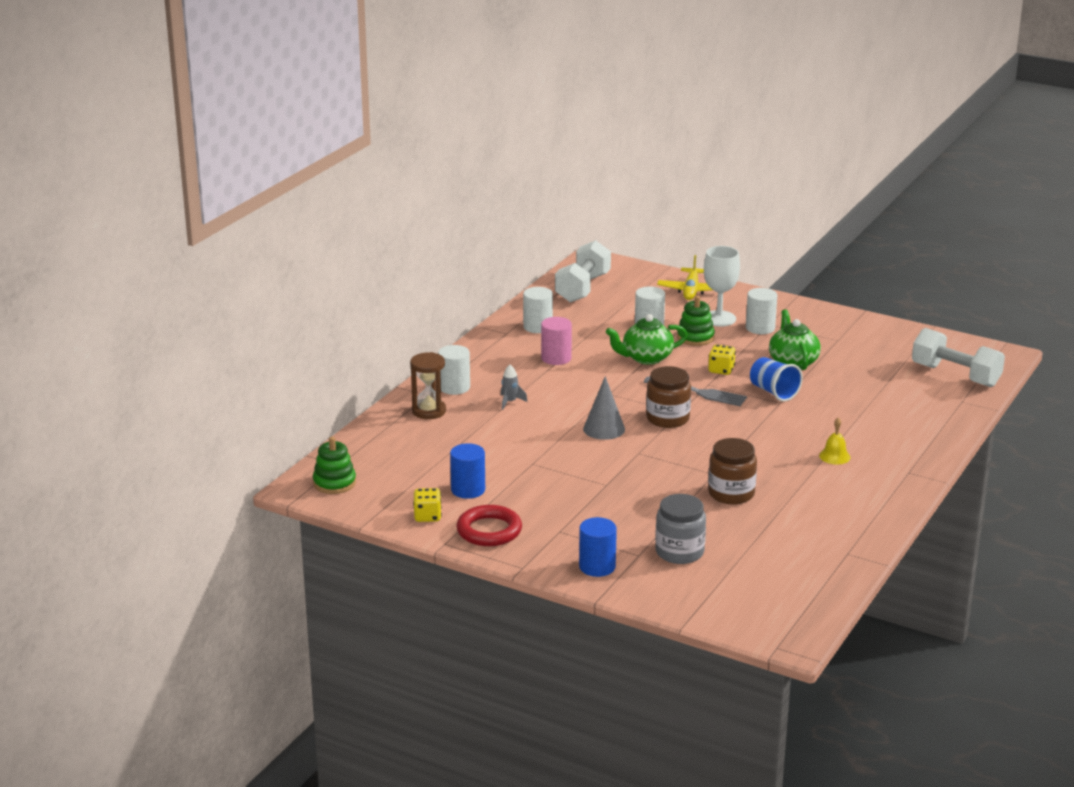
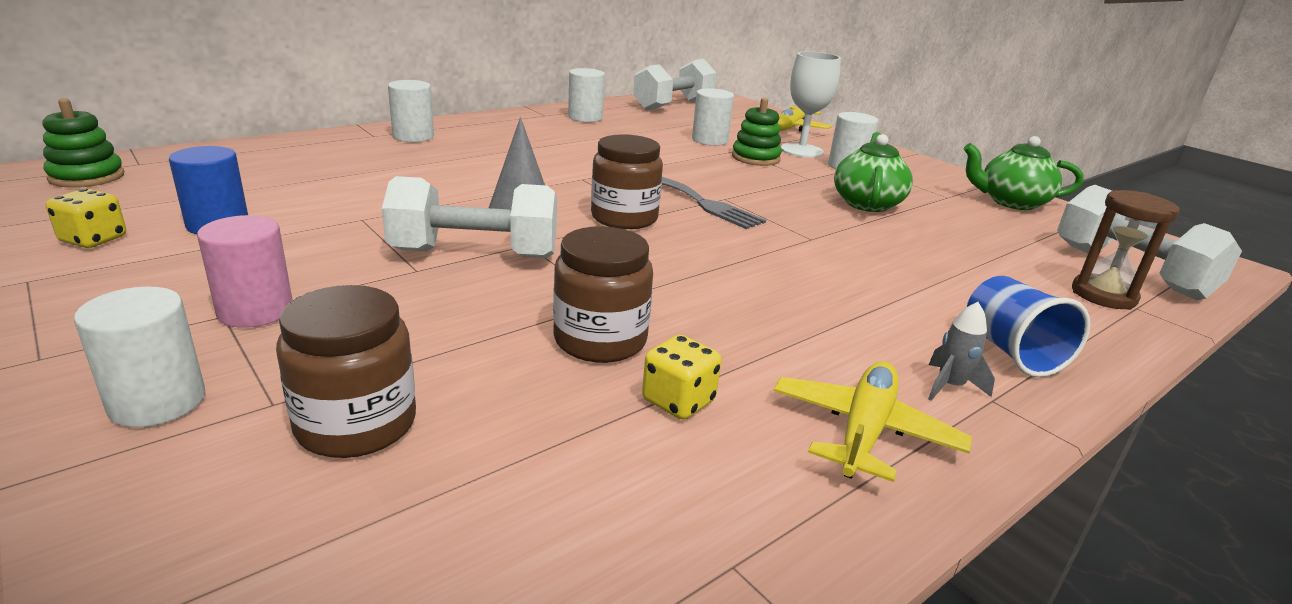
camera: 20 degrees right, 0 degrees up
(429, 411) = (345, 146): brown hourglass -> brown hourglass (1103, 295)
(489, 531) = (126, 282): red ring -> none
(510, 402) = (450, 159): grey rocket -> grey rocket (949, 386)
(556, 358) = (566, 140): pink cylinder -> pink cylinder (255, 311)
(597, 567) = (157, 402): blue cylinder -> white cylinder
(621, 467) = (475, 254): none -> white dumbbell
(646, 358) = (673, 161): green teapot -> green teapot (1011, 202)
(679, 552) = (356, 424): grey jar -> brown jar
(721, 370) = (758, 189): yellow dice -> yellow dice (678, 401)
(773, 392) = (812, 226): blue cup -> blue cup (1010, 352)
(834, 456) = (851, 331): yellow bell -> none
(864, 500) = (864, 431): none -> yellow plane

